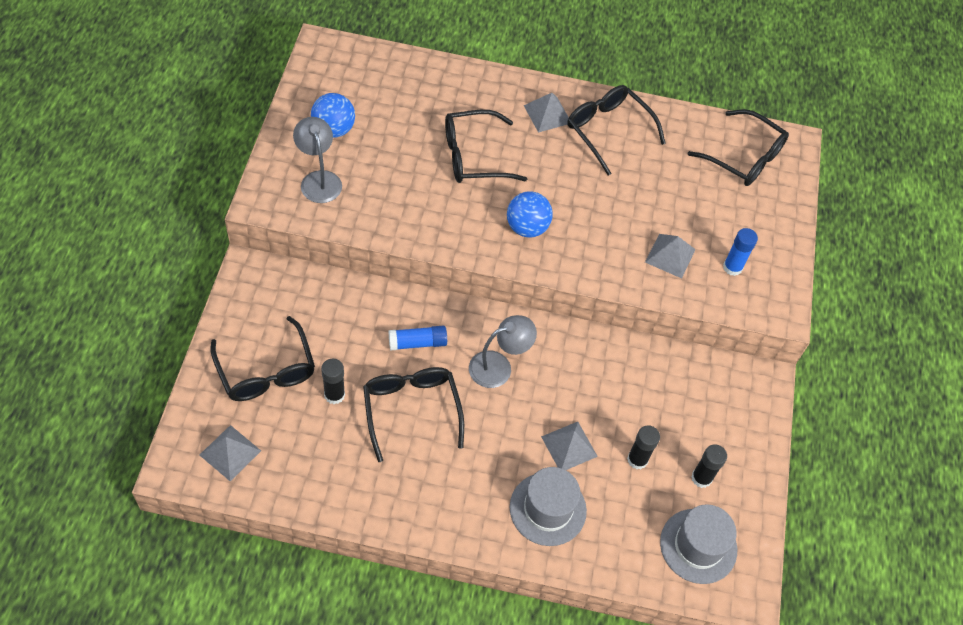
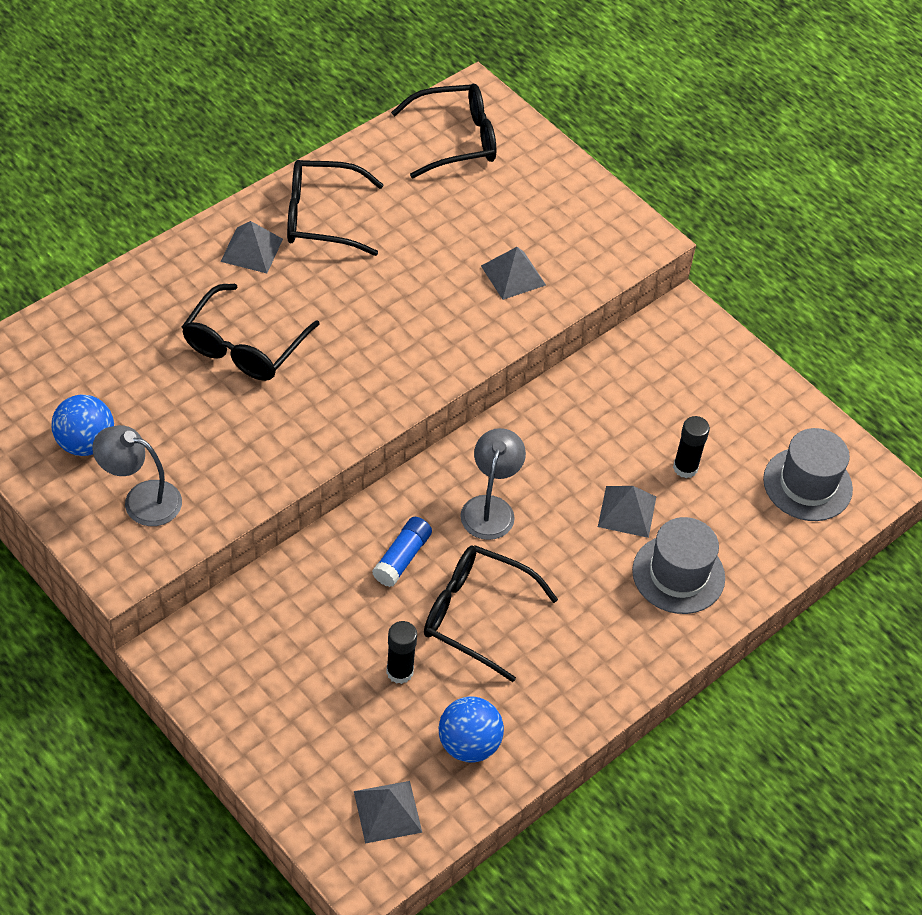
camera: 50 degrees left, 5 degrees down
(266, 371) = (315, 716): black glasses -> none
(527, 227) = (375, 363): blue ball -> blue ball (468, 744)
(701, 478) = (743, 433): black glue stick -> none
(732, 267) = (569, 239): blue glue stick -> none

